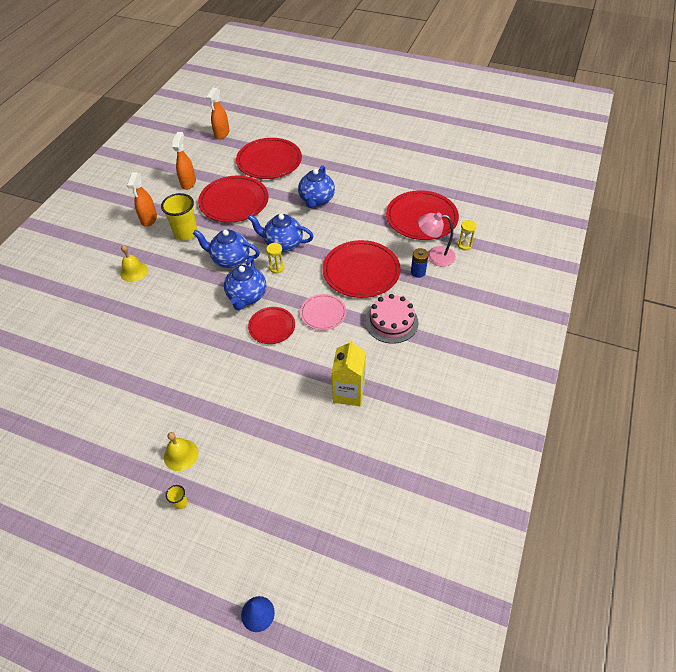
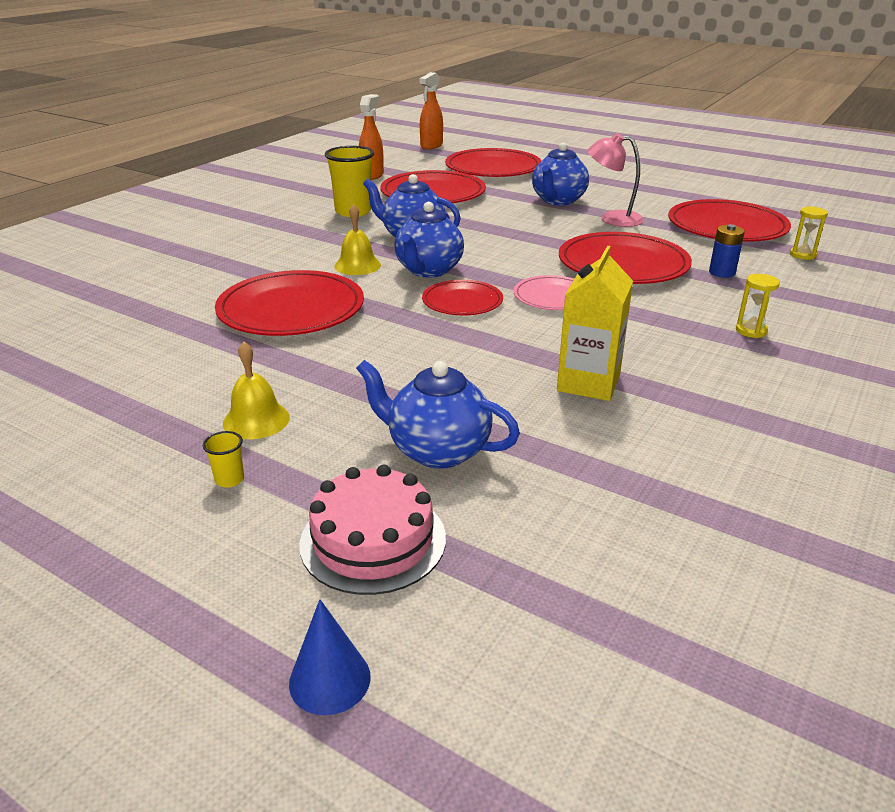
camera: 10 degrees right, 20 degrees down
(134, 271) = (263, 235): yellow bell -> yellow bell (357, 265)
(149, 219) = (304, 197): orange spray bottle -> none
(173, 351) = (291, 309): none -> red plate
(276, 268) = (483, 250): yellow hourglass -> yellow hourglass (751, 331)
(283, 244) = (498, 231): blue teapot -> blue teapot (437, 450)
(391, 322) = (674, 316): pink cake -> pink cake (373, 540)
(434, 256) = (751, 260): pink lamp -> pink lamp (612, 218)

